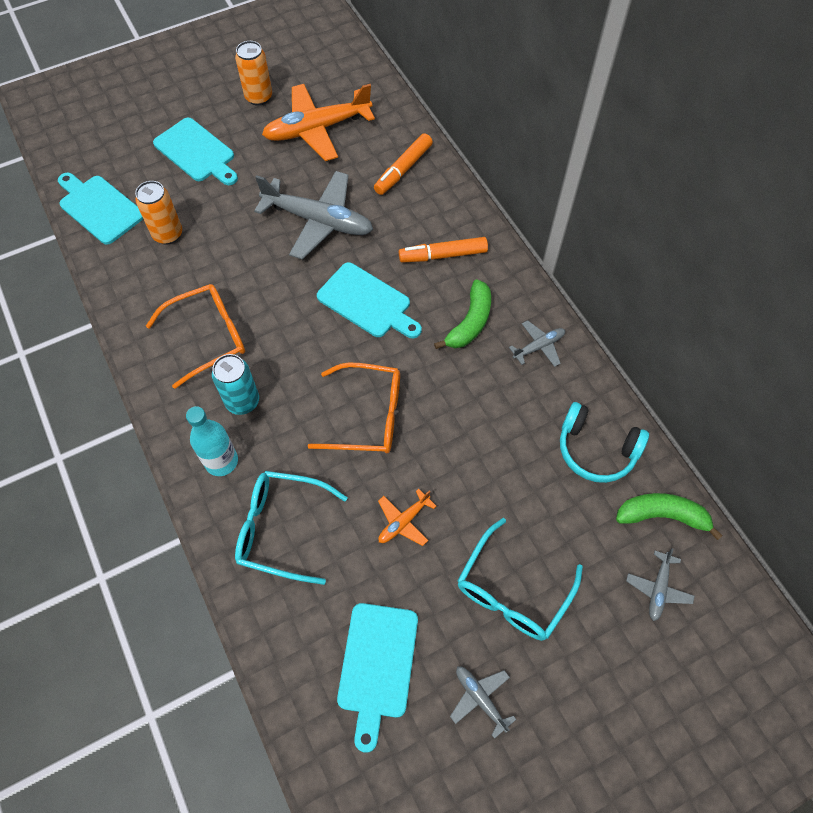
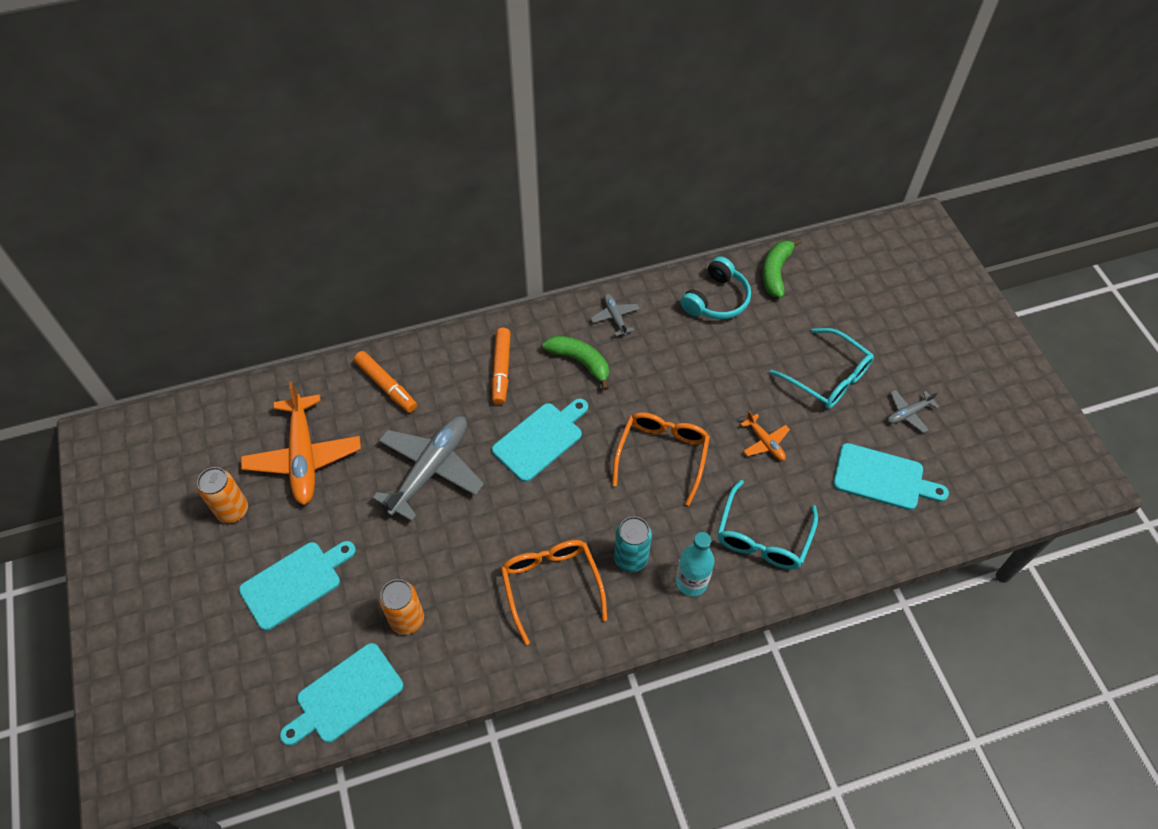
camera: 80 degrees left, 5 degrees down
(658, 588) = (831, 288): grey plane -> none

